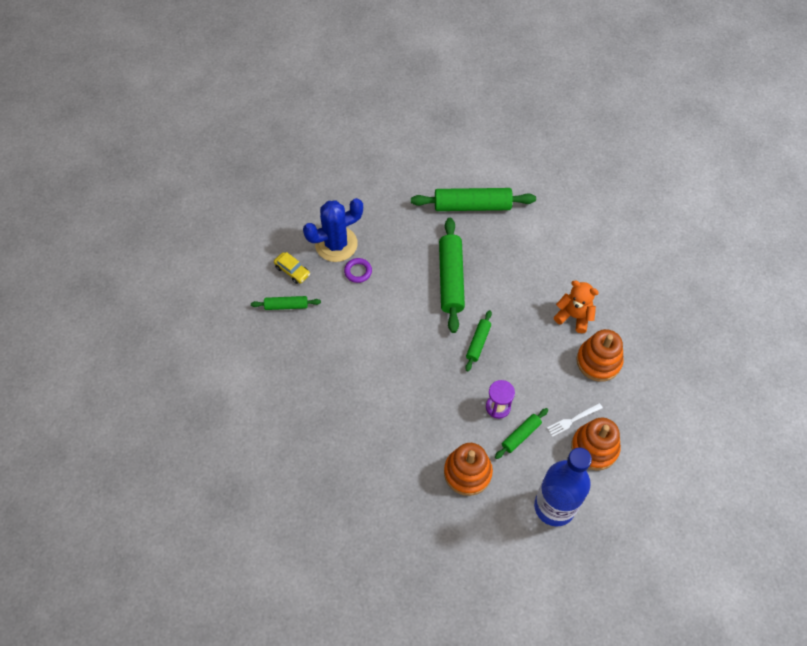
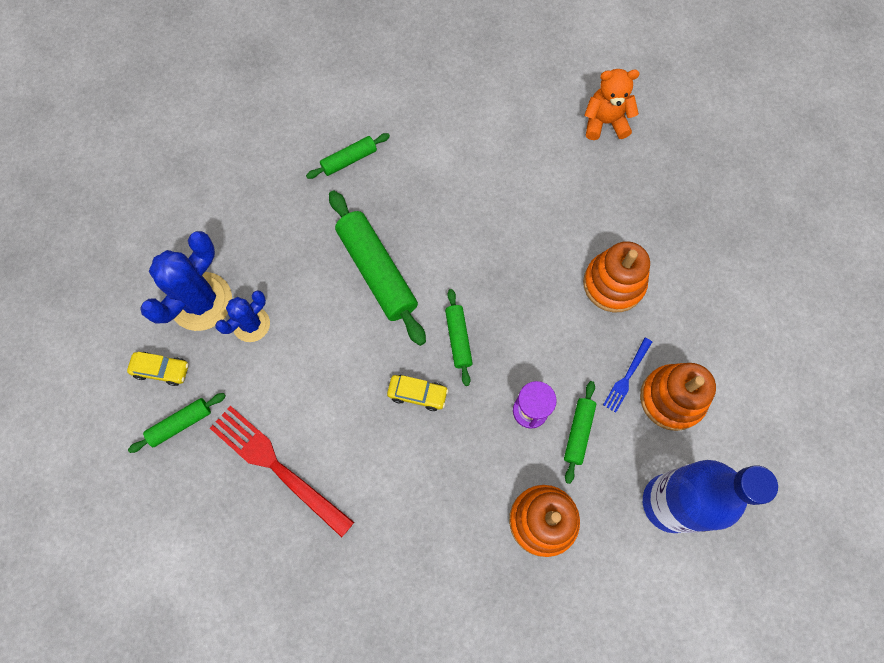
camera: 30 degrees left, 10 degrees up
(327, 357) = (277, 466): none -> red fork
(358, 271) = (251, 324): purple ring -> blue cactus
(434, 361) = (417, 394): none -> yellow car
(472, 206) = (349, 160): green rolling pin -> green rolling pin, size x0.53
(572, 420) = (627, 377): white fork -> blue fork
(574, 316) = (552, 241): orange teddy bear -> orange teddy bear (605, 122)

